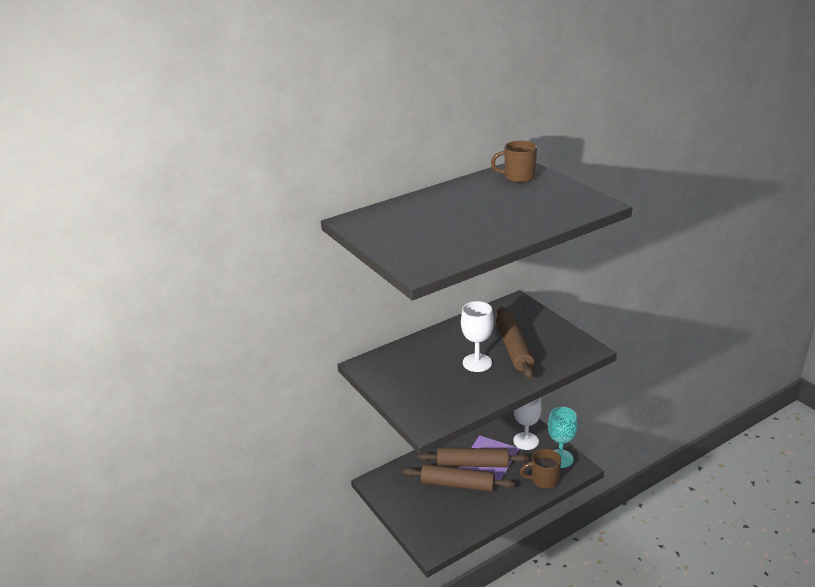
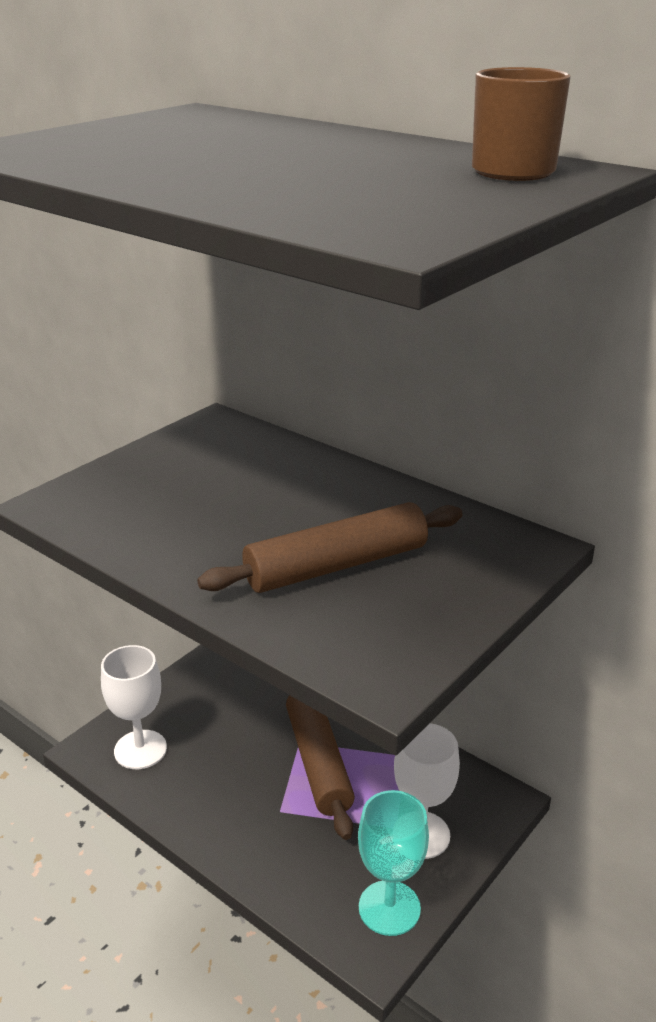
camera: 70 degrees right, 0 degrees up
(457, 484) = (256, 751): brown rolling pin -> none
(477, 363) = (263, 528): white goblet -> white goblet (140, 749)
(544, 480) = (309, 887): brown mug -> none

